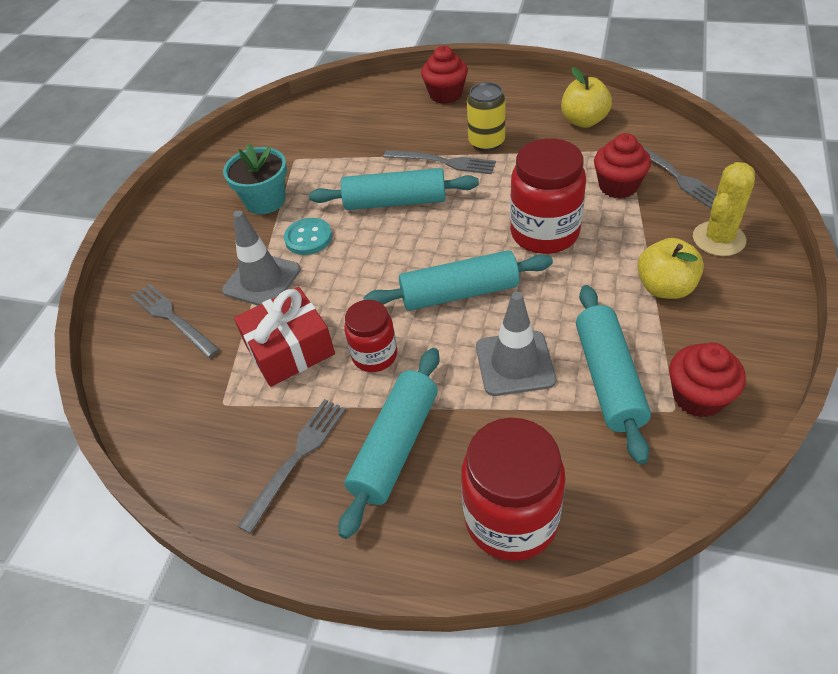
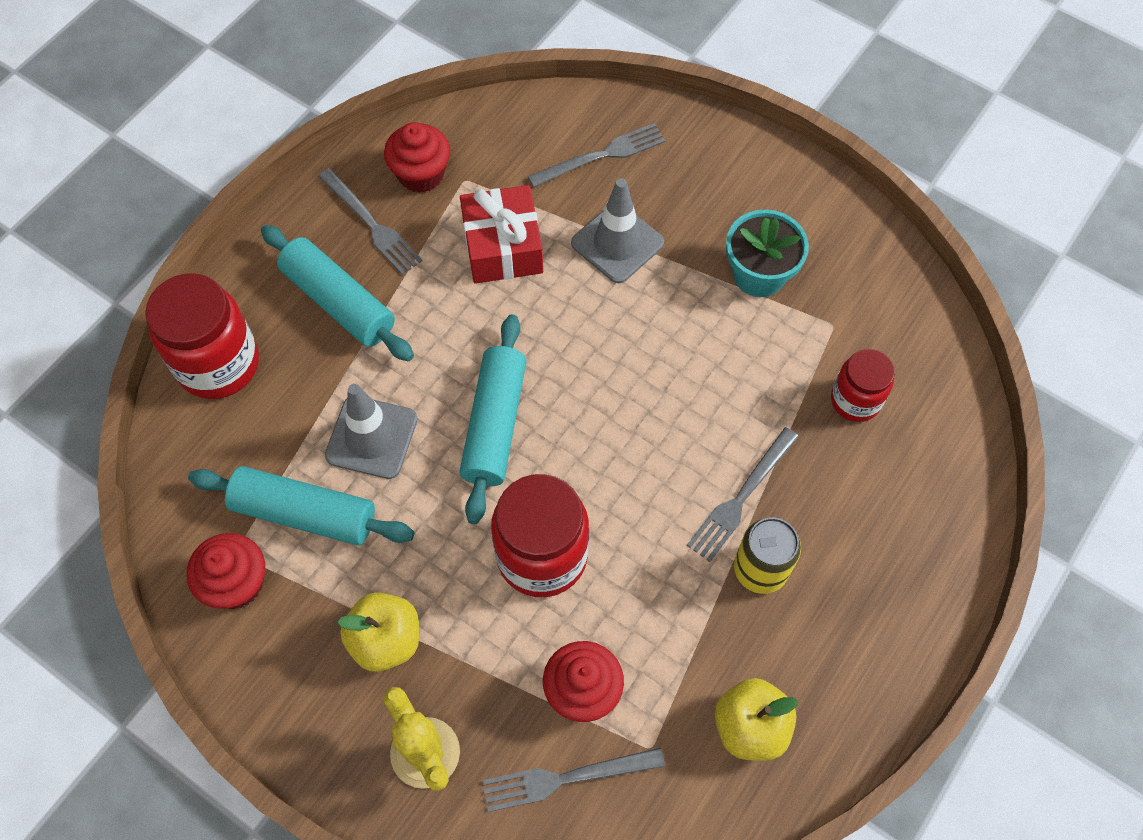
camera: 105 degrees right, 15 degrees up
(308, 238) = (665, 303): turquoise button -> none
(374, 355) = (452, 317): red jar -> red jar (855, 400)
(395, 202) = (685, 412): turquoise rolling pin -> none
(445, 94) = (910, 564): red cupcake -> red cupcake (421, 174)

